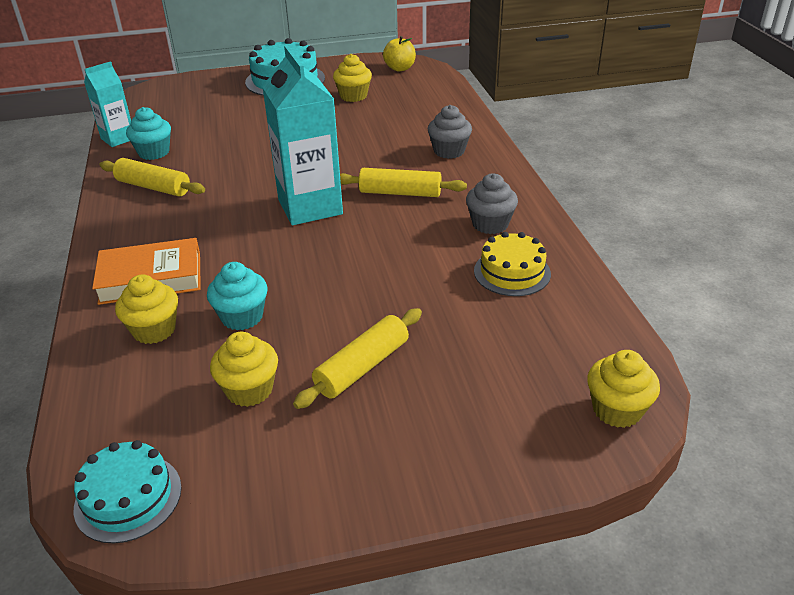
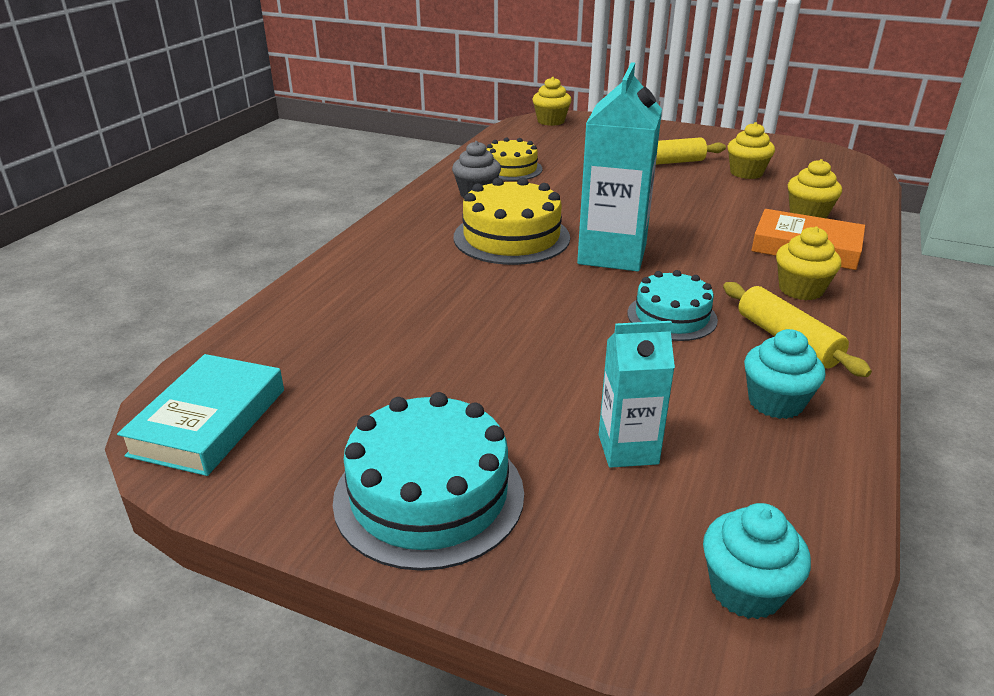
camera: 145 degrees left, 5 degrees down
(118, 139) = (840, 464): turquoise carton -> turquoise carton (628, 449)
(128, 497) = (833, 160): turquoise cake -> turquoise cake (672, 316)
(242, 317) = (733, 202): turquoise cupcake -> turquoise cupcake (745, 590)
(353, 96) = (375, 388): yellow cupcake -> yellow cupcake (800, 289)
(400, 68) = (209, 422): yellow apple -> turquoise book
(400, 193) = (511, 237): yellow rolling pin -> yellow cake
(449, 151) = (401, 257): grey cupcake -> none

